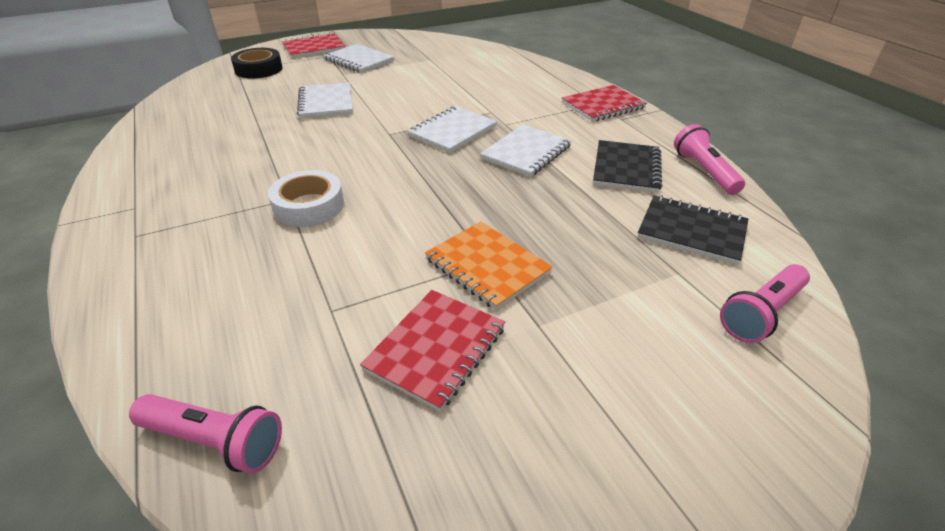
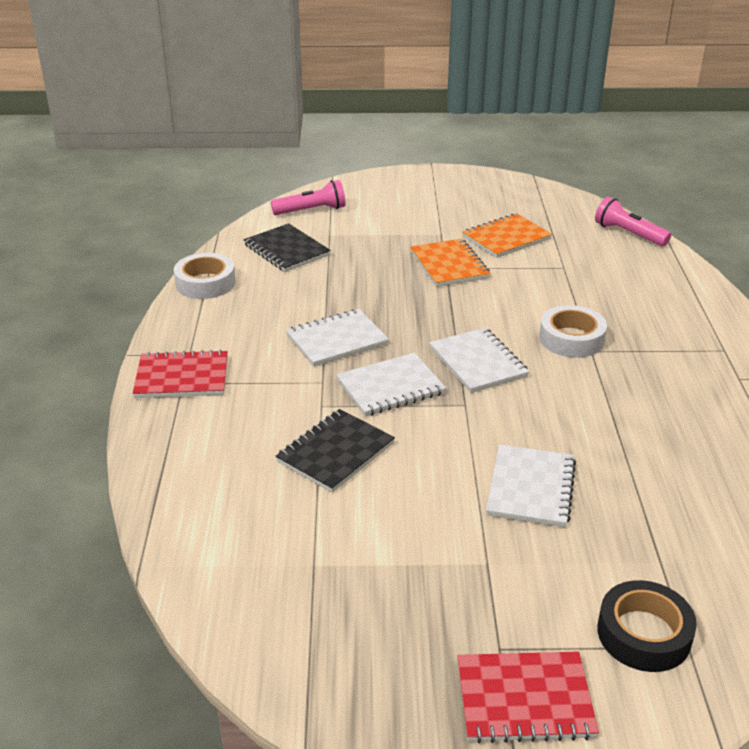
camera: 155 degrees left, 5 degrees down
(359, 60) = (444, 604): white notebook -> white notebook (478, 362)
(436, 349) = (506, 238): red notebook -> orange notebook
(626, 168) = (265, 301): black notebook -> black notebook (335, 452)
(704, 171) = (205, 283): pink flashlight -> white tape

